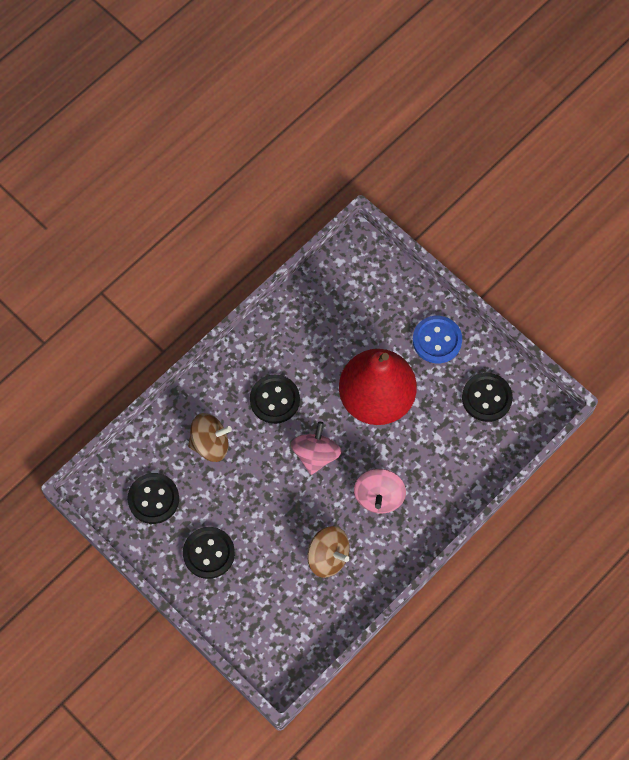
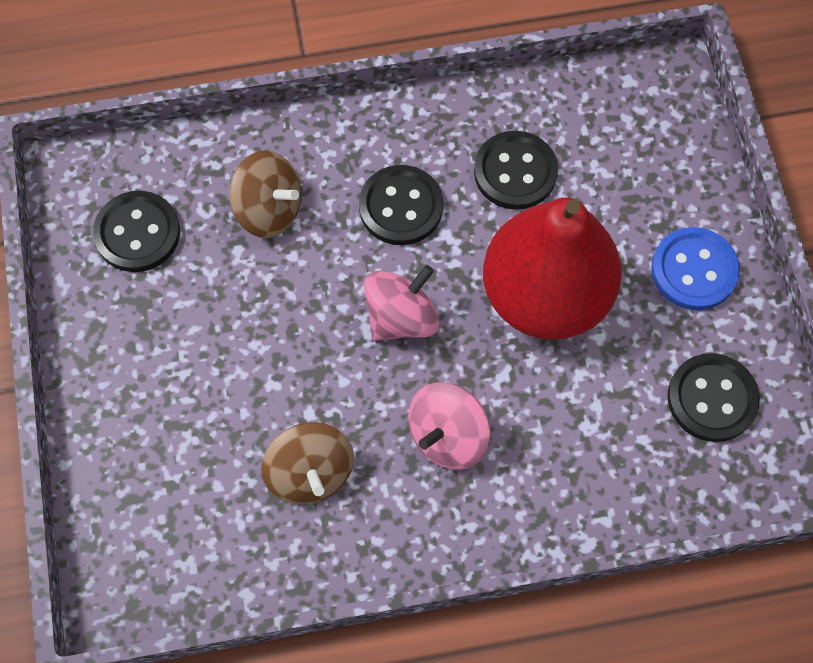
camera: 35 degrees right, 0 degrees up
(209, 553) = (152, 354): black button -> black button (515, 172)

